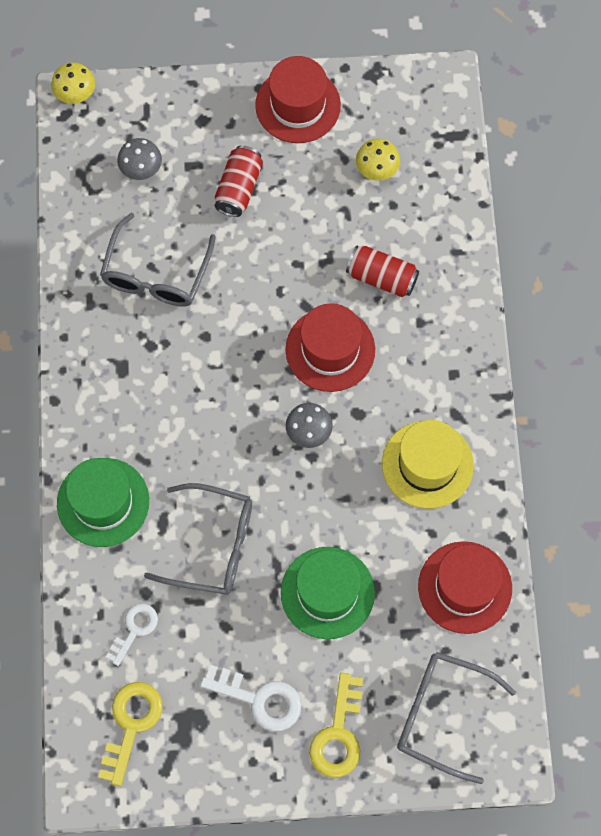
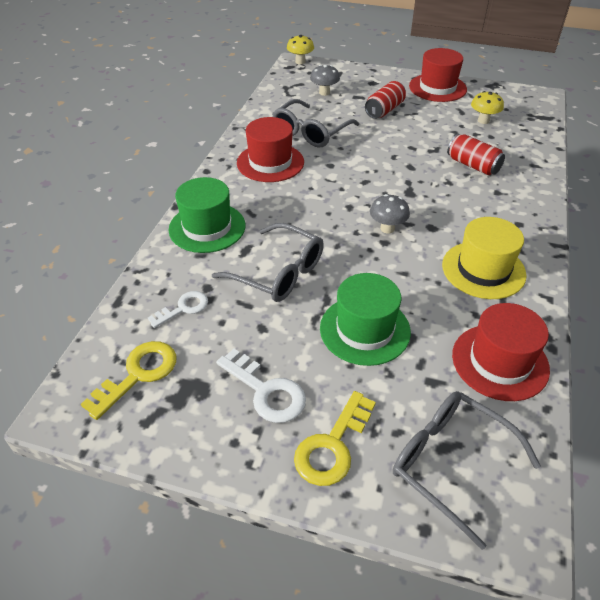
camera: 20 degrees right, 25 degrees down
(330, 350) = (421, 190): red hat -> red hat (270, 162)

